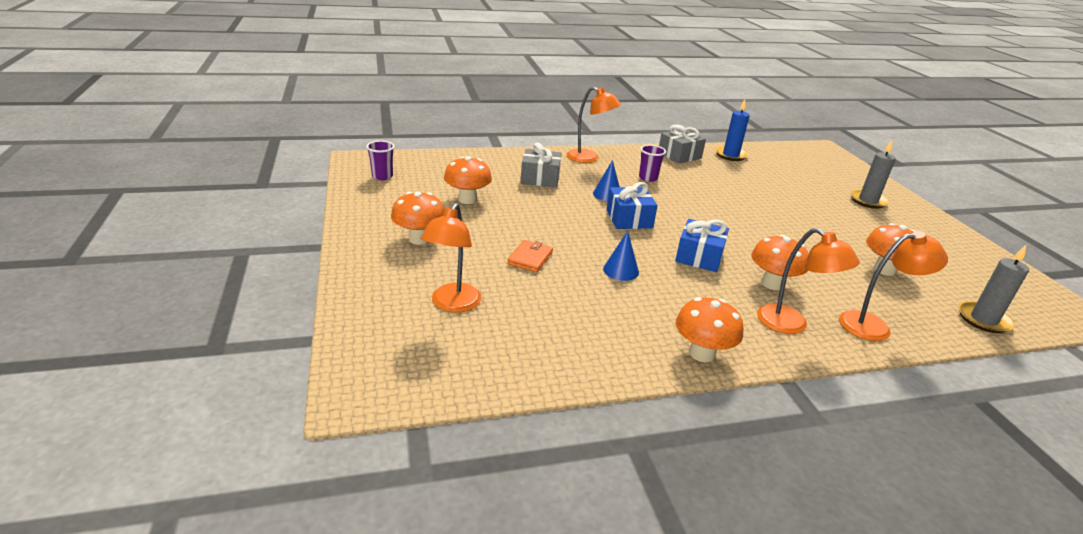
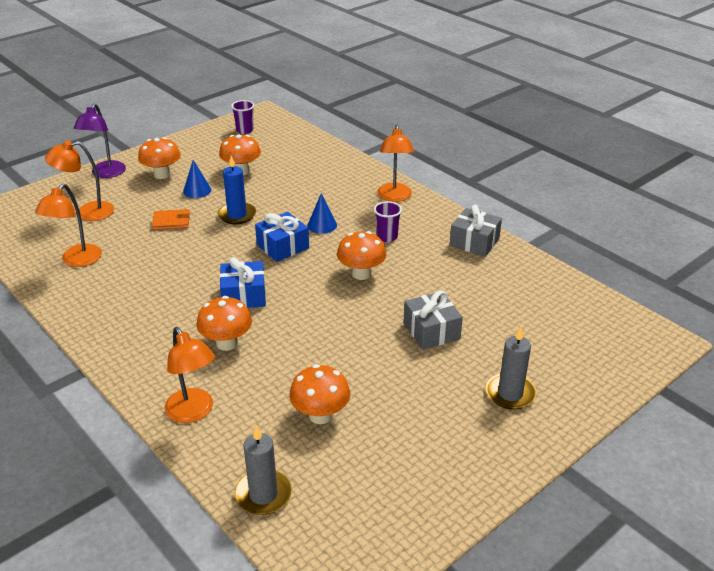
camera: 65 degrees right, 5 degrees up
(368, 271) = (105, 174): none -> purple lamp
(540, 178) = (318, 187): grey gift -> grey gift (431, 331)
(621, 270) = (186, 263): blue cone -> blue cone (197, 190)
(702, 353) = (90, 323): orange mushroom -> orange mushroom (361, 274)
(730, 155) = (524, 273): blue candle -> blue candle (237, 215)
(791, 325) = (161, 362): orange lamp -> orange lamp (77, 261)

